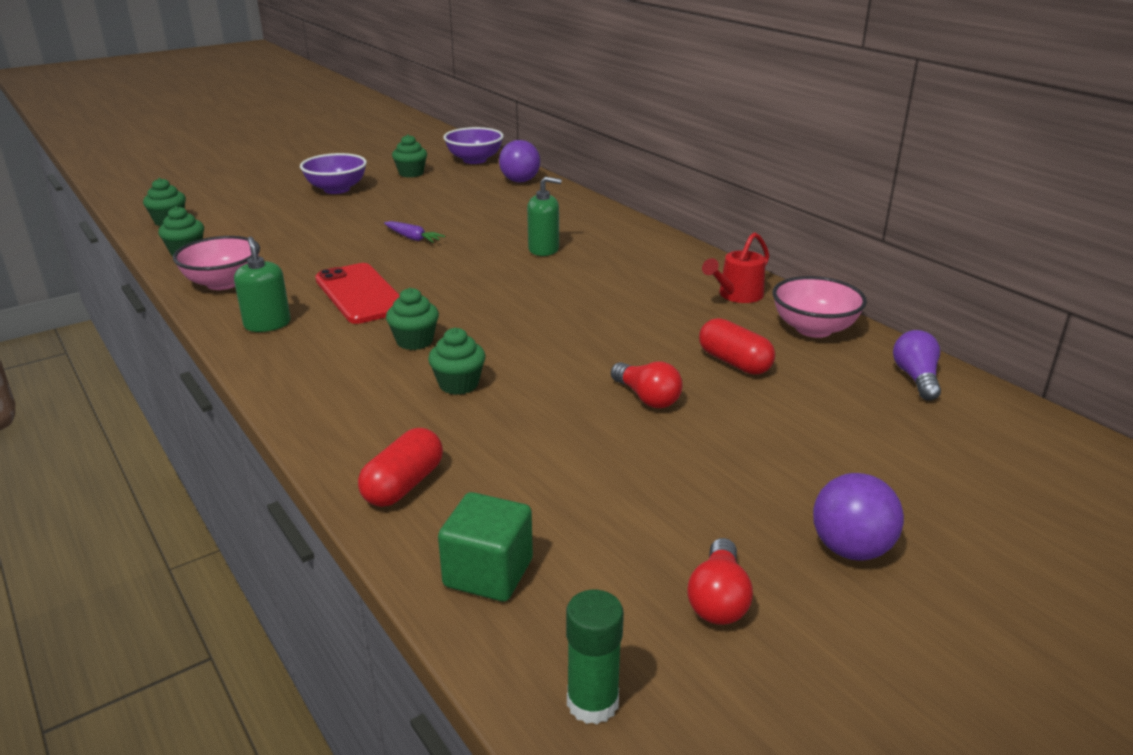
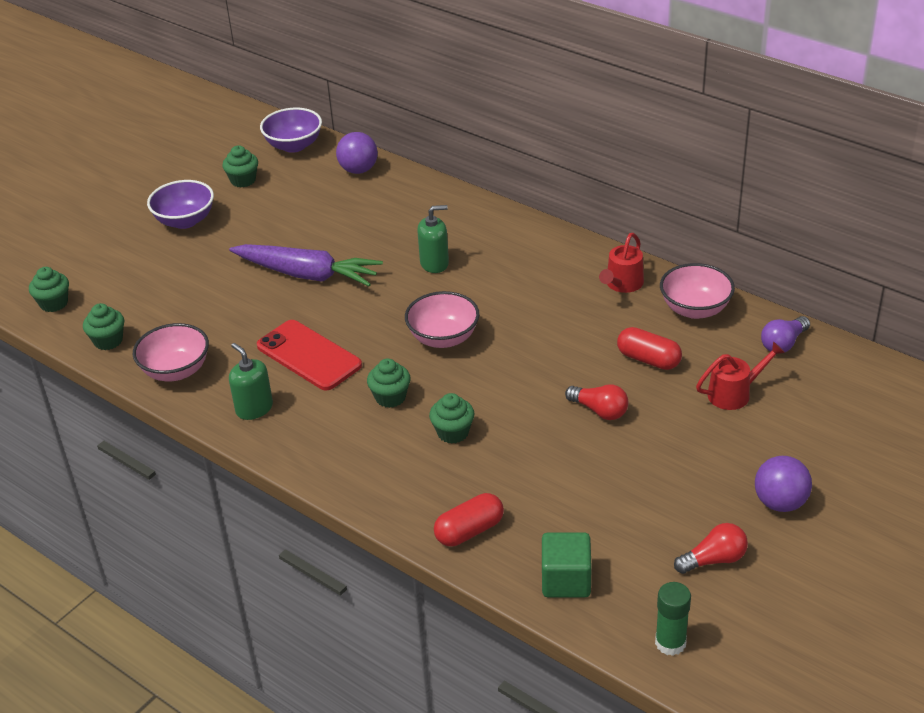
camera: 15 degrees left, 10 degrees up
(403, 485) = (469, 531): red capsule -> red capsule turned 45 degrees clockwise
(413, 238) = (307, 274): purple carrot -> purple carrot, size x2.23
(510, 304) = (443, 338): none -> pink bowl
(718, 599) = (714, 560): red light bulb -> red light bulb turned 105 degrees counterclockwise
(831, 414) = (734, 393): none -> red watering can
(916, 378) = (783, 344): purple light bulb -> purple light bulb turned 120 degrees counterclockwise

